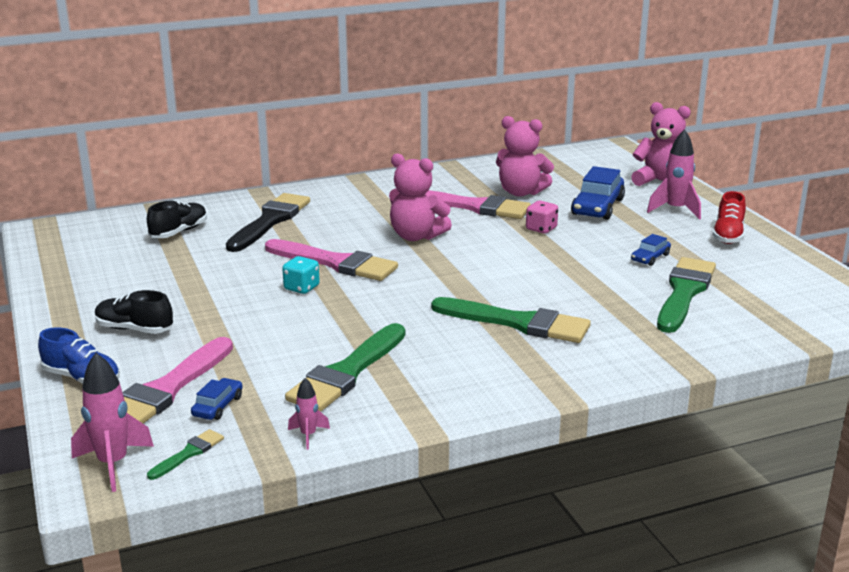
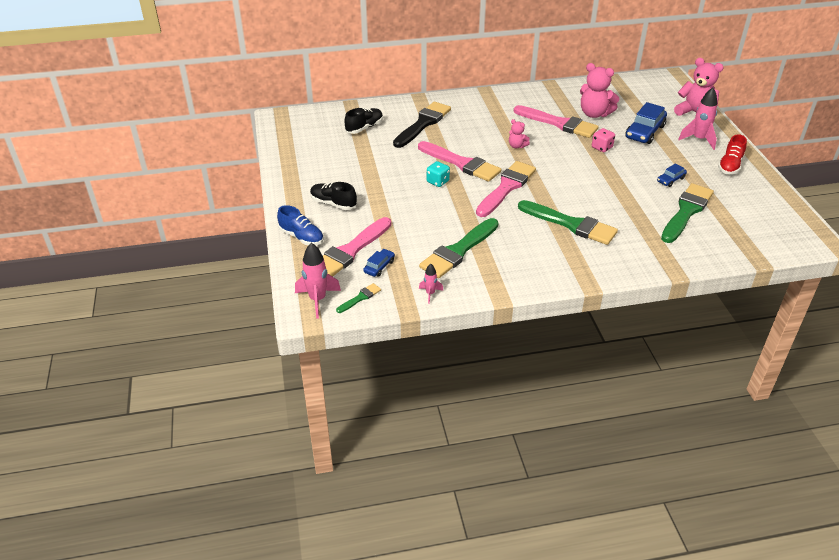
camera: 10 degrees right, 15 degrees up
(409, 286) = (506, 187): none -> pink brush
(416, 236) = (517, 146): pink teddy bear -> pink teddy bear, size x0.52

